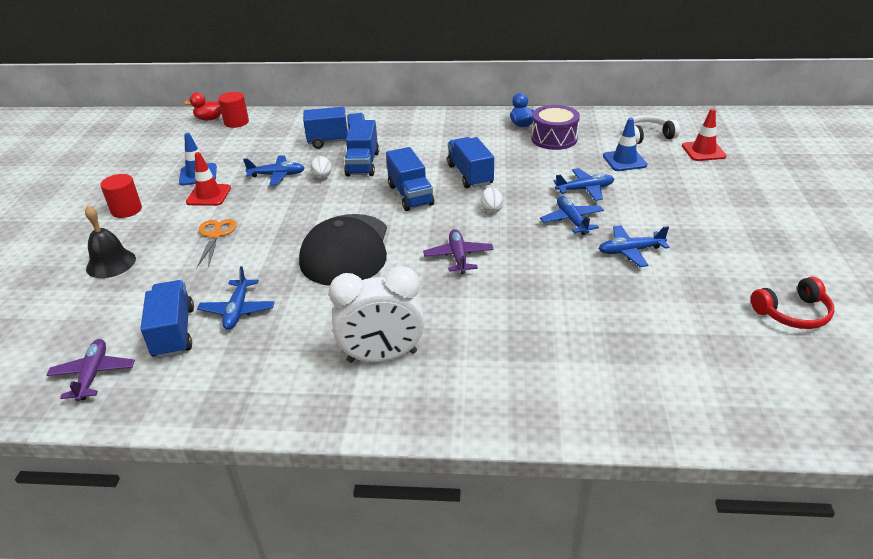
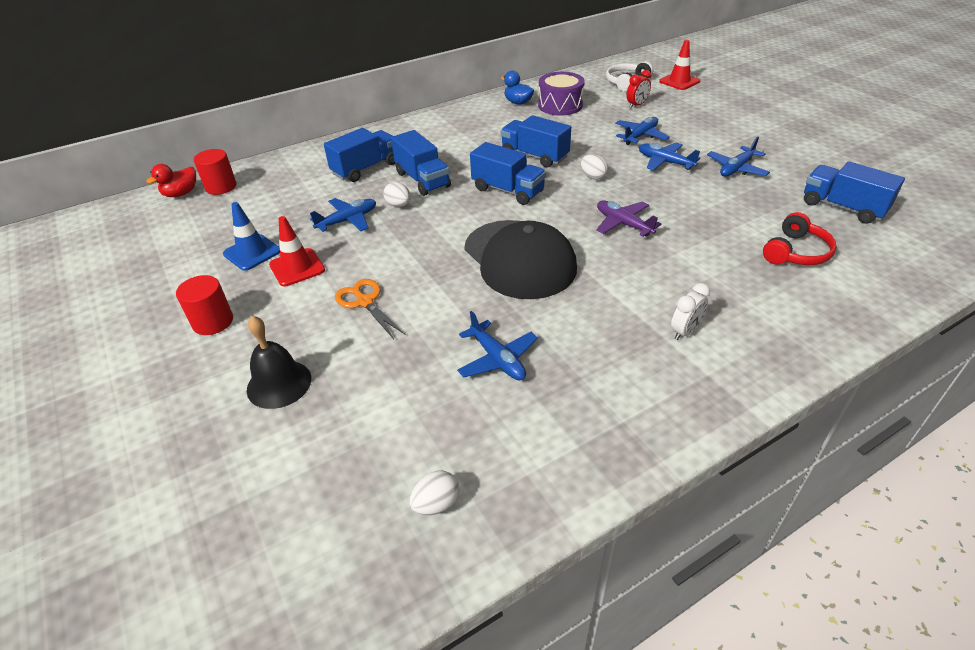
camera: 35 degrees left, 5 degrees up
(93, 375) = (436, 504): purple plane -> white egg
(174, 332) = (462, 413): blue truck -> blue truck (842, 207)
(382, 357) = (685, 331): white clock -> white clock, size x0.47
(624, 161) = (636, 105): blue traffic cone -> red clock
(793, 313) = (886, 169): red headphones -> red headphones (796, 252)

